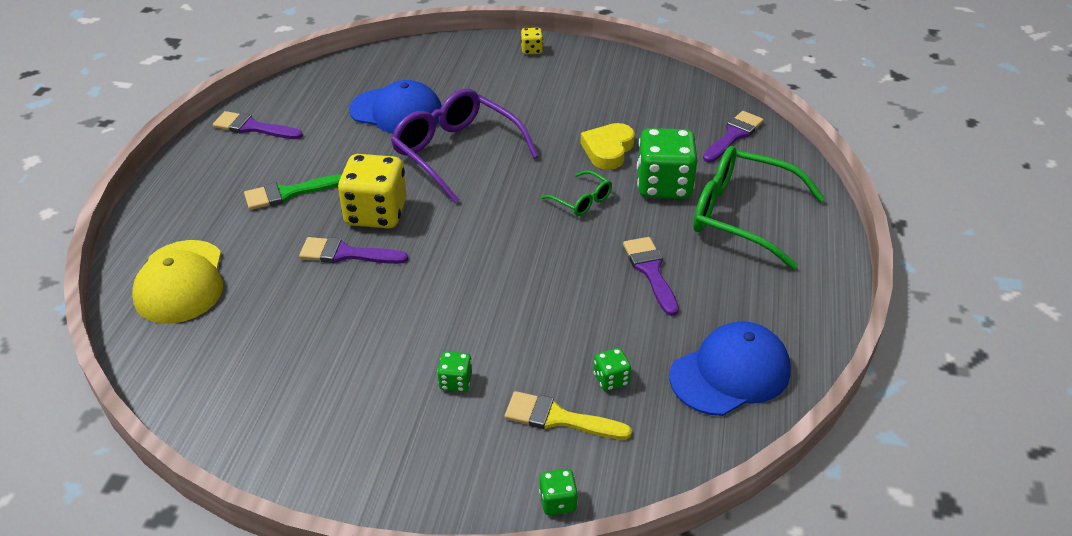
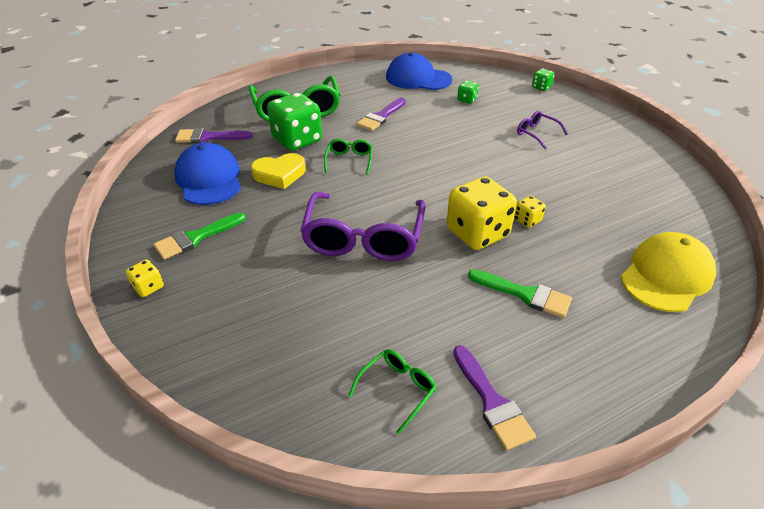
camera: 130 degrees left, 0 degrees up
(314, 101) = (397, 389): none -> green glasses
(346, 254) = (527, 220): purple brush -> yellow dice
(396, 112) = (347, 310): blue cap -> blue cap (209, 179)
(455, 382) = (536, 133): green dice -> purple glasses
(558, 418) = (507, 102): yellow brush -> none
(564, 81) = (196, 238): none -> green brush

